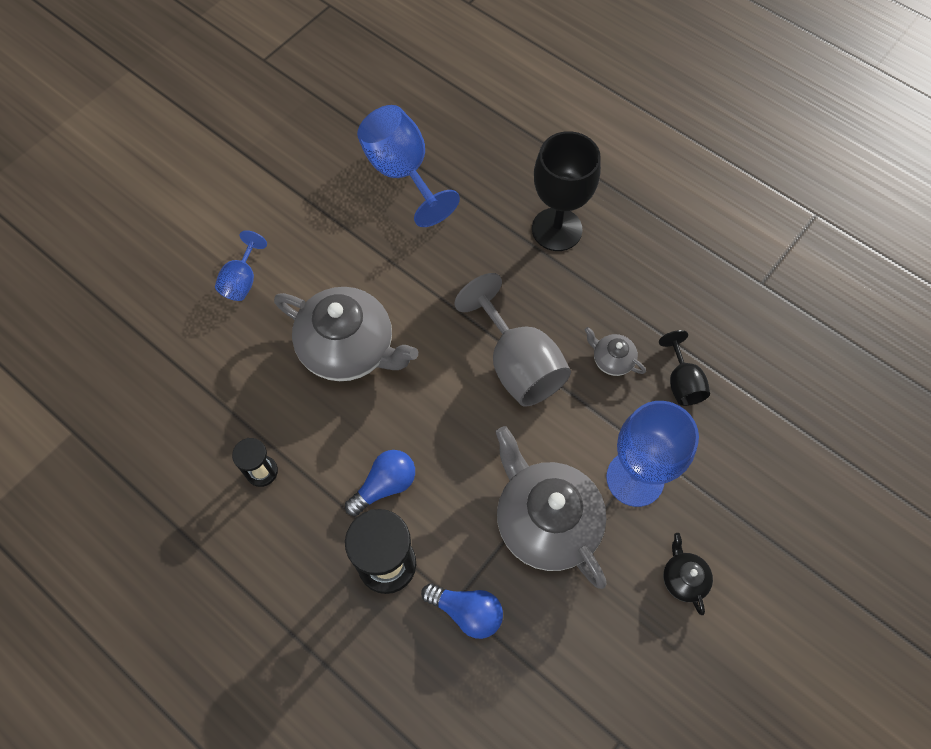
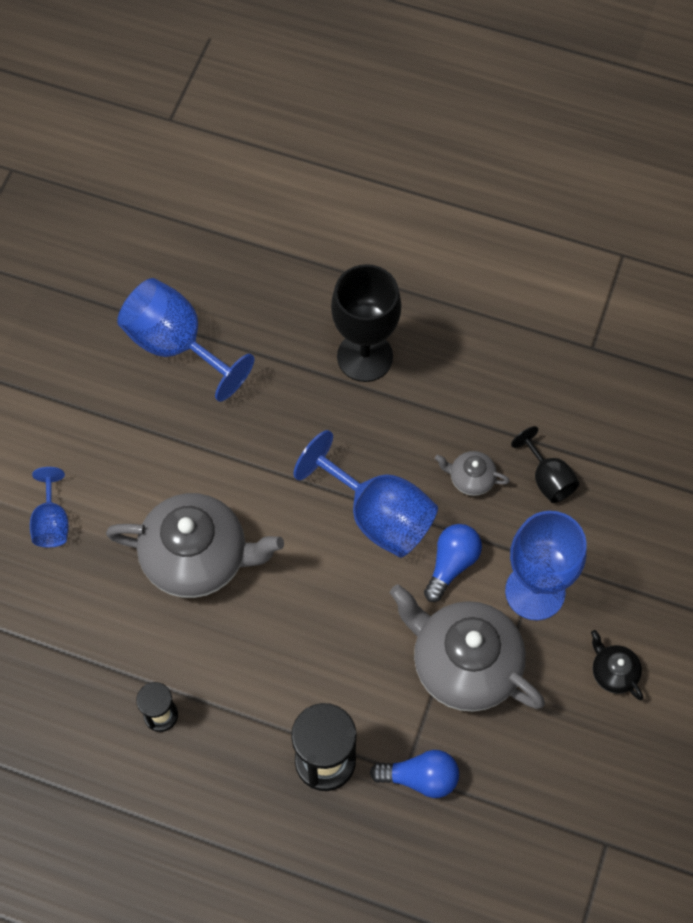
camera: 20 degrees left, 0 degrees up
(385, 485) = (292, 685): blue light bulb -> blue light bulb (451, 564)
(518, 364) = (378, 515): grey goblet -> blue goblet

